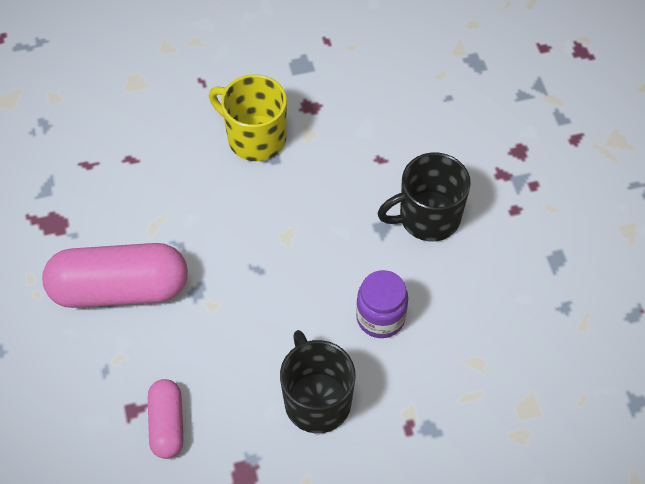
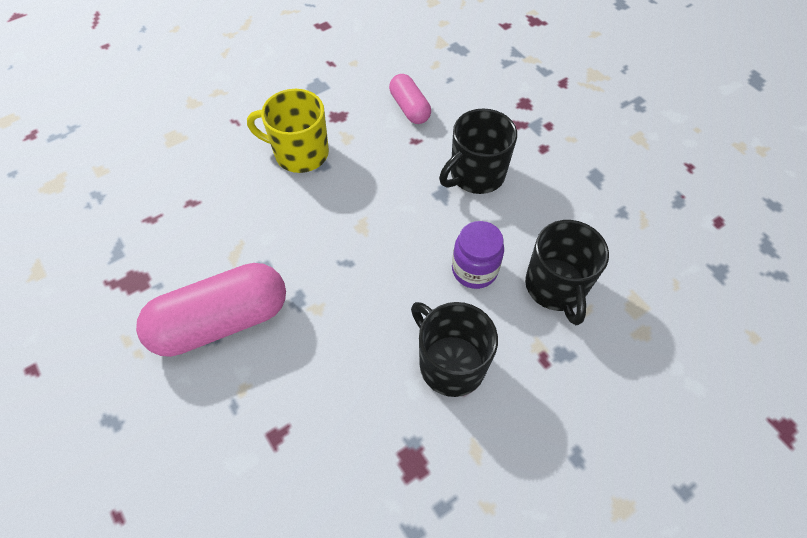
camera: 20 degrees left, 0 degrees up
(167, 424) = (316, 438): pink capsule -> pink capsule (409, 108)
(455, 361) = (556, 287): none -> black mug

